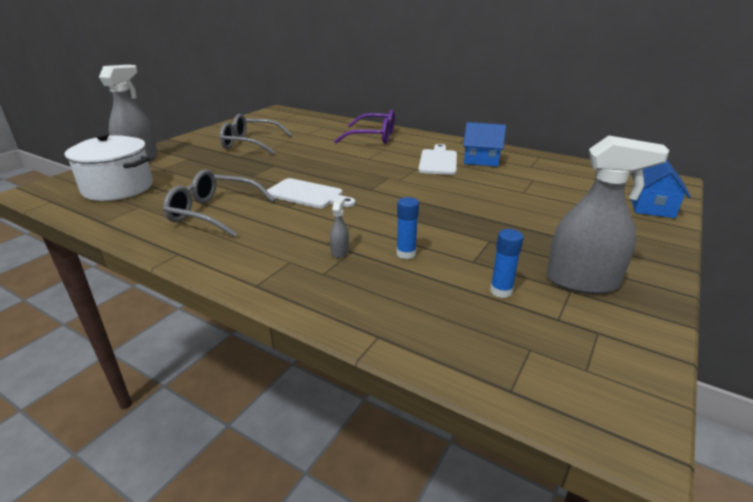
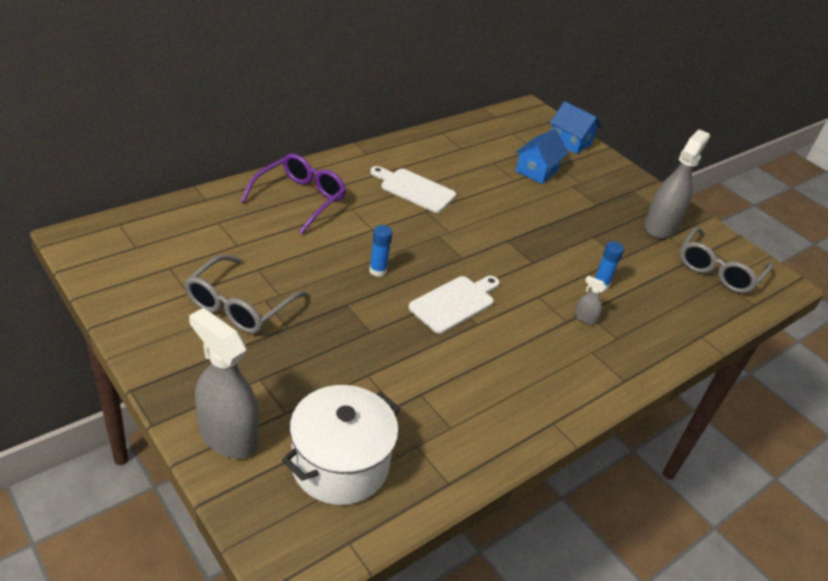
camera: 75 degrees left, 10 degrees up
(214, 213) = (468, 382): grey glasses -> grey glasses (718, 270)
(481, 160) = (429, 165): blue house -> blue house (536, 170)
(501, 291) = (663, 264): blue glue stick -> blue glue stick (377, 271)

